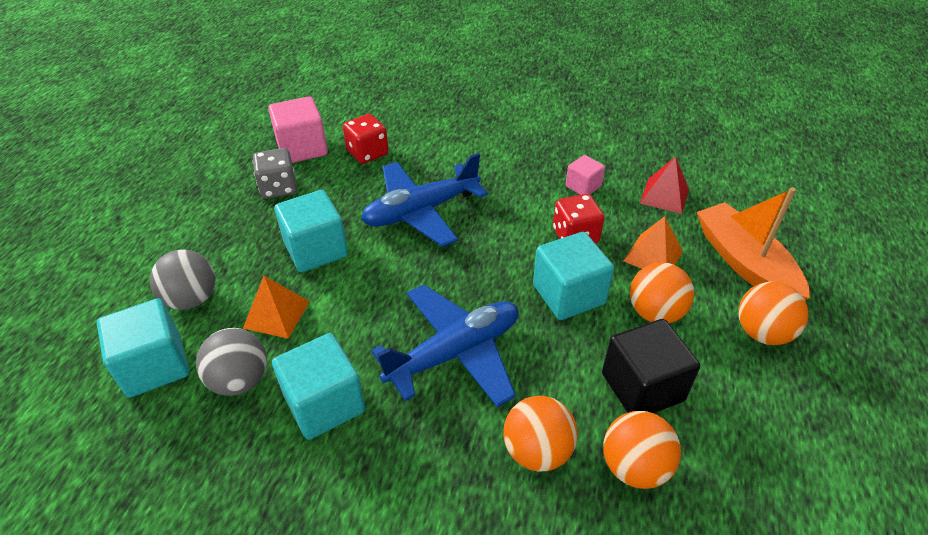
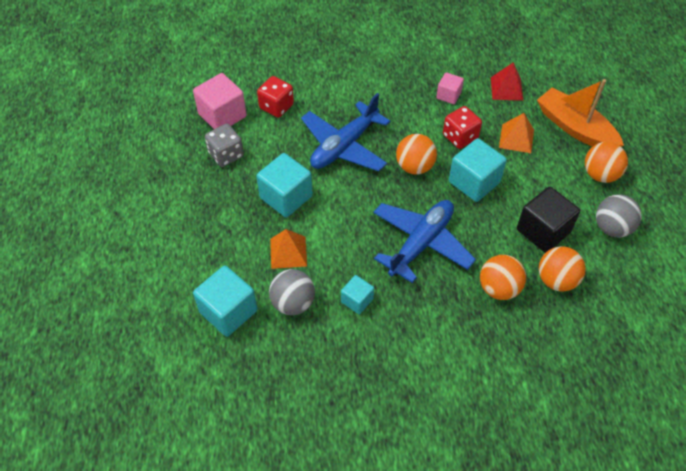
camera: 20 degrees left, 10 degrees up
(192, 299) = (221, 259): grey ball -> grey ball (612, 228)
(324, 403) = (357, 300): turquoise cube -> turquoise cube, size x0.57
(655, 312) = (532, 179): orange ball -> orange ball (414, 166)

